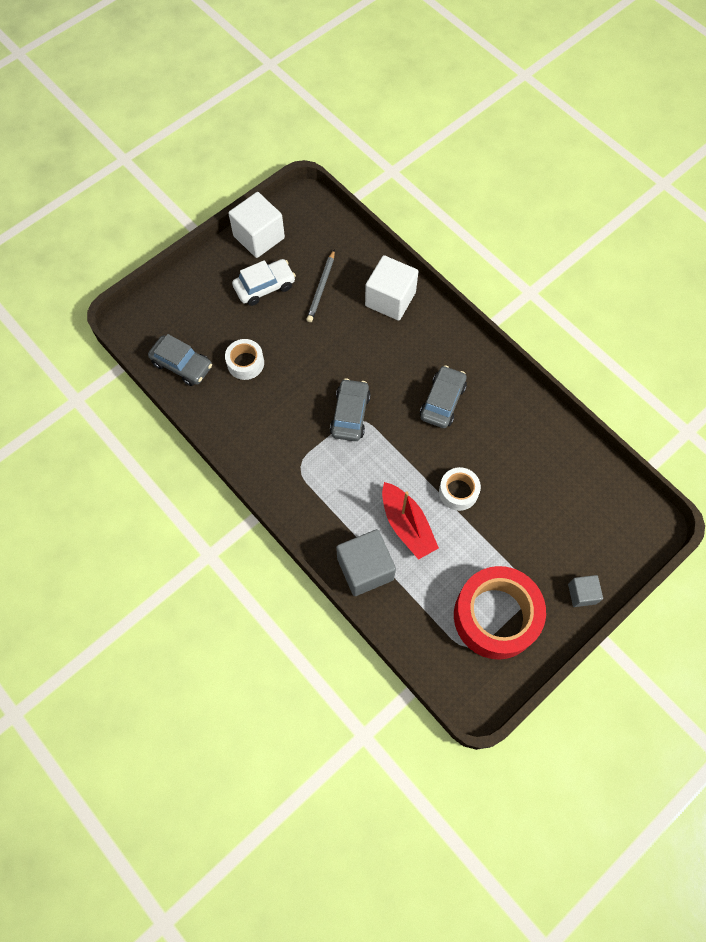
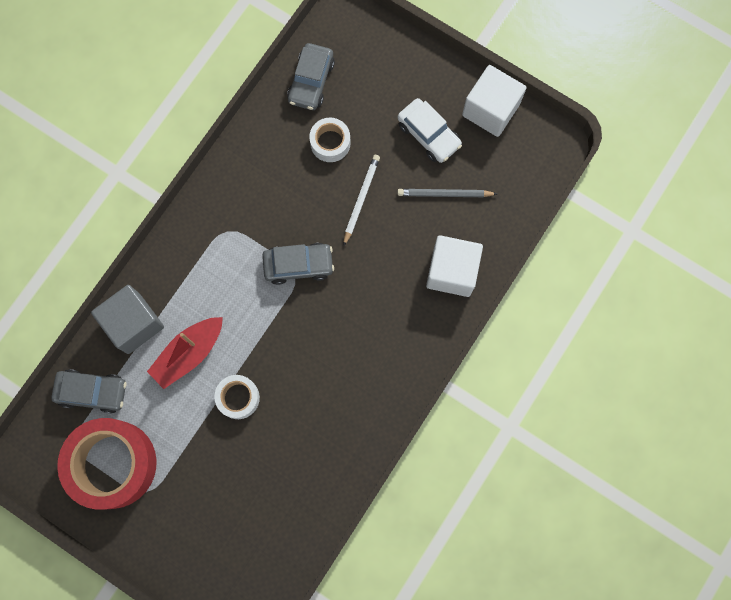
camera: 75 degrees right, 10 degrees up
(305, 351) = (361, 199): none -> white pencil
(442, 401) = (339, 358): grey car -> grey car (92, 392)
(582, 594) = (156, 549): grey cube -> none

